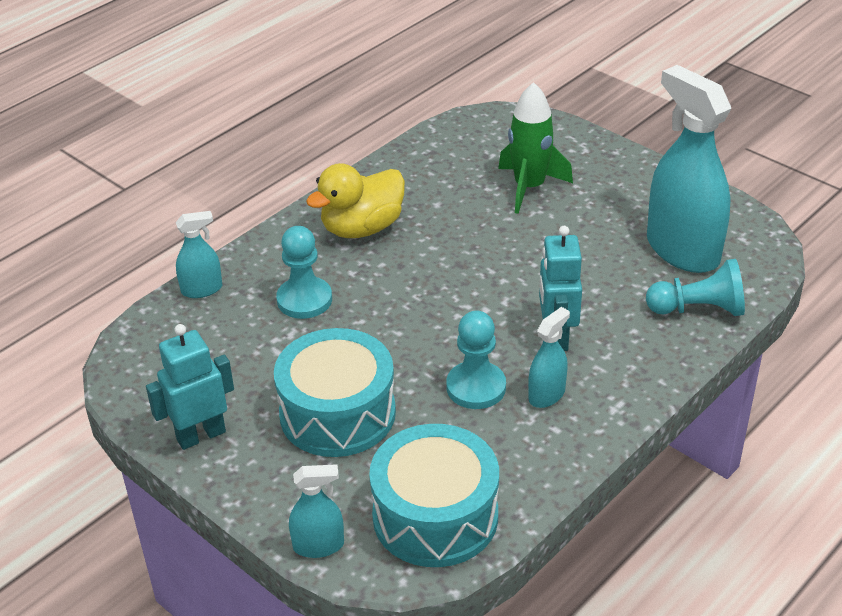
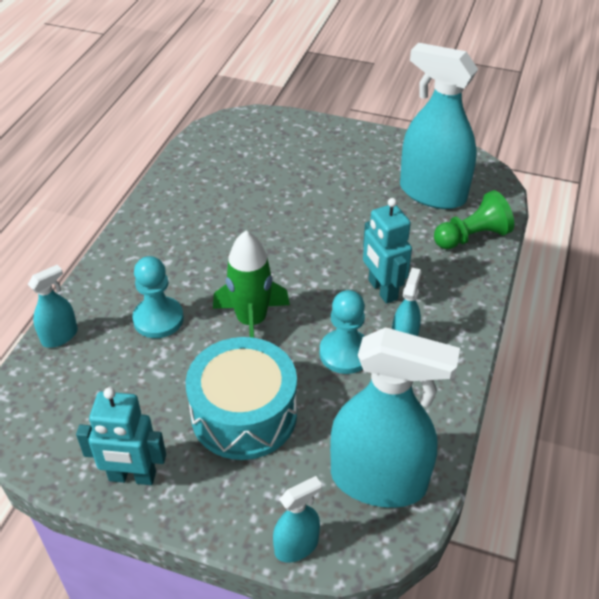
camera: 25 degrees left, 5 degrees up
(201, 435) = (132, 477): turquoise robot -> turquoise robot turned 120 degrees counterclockwise
(362, 228) = (173, 241): yellow duck -> none
(435, 516) = (378, 480): turquoise drum -> turquoise spray bottle
(529, 187) = (290, 172): green rocket -> green rocket (252, 321)
(698, 309) = (472, 237): turquoise pawn -> green pawn

